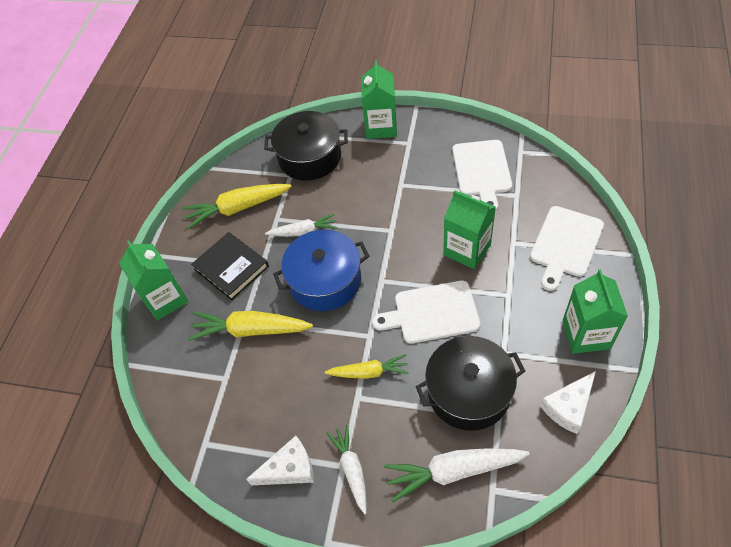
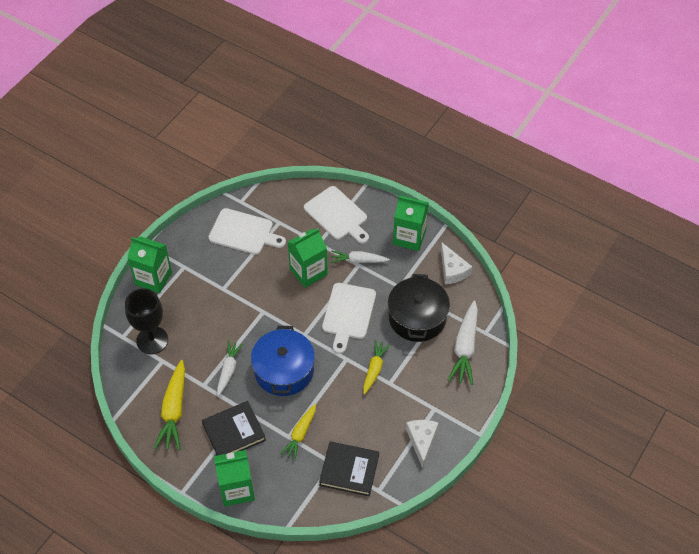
camera: 75 degrees left, 0 degrees up
(221, 400) = (349, 470): none -> black book
(250, 330) = (300, 434): yellow carrot -> yellow carrot, size x0.64
(309, 157) = (152, 340): black pot -> black goblet
(351, 469) = (438, 404): white carrot -> white carrot (358, 260)

